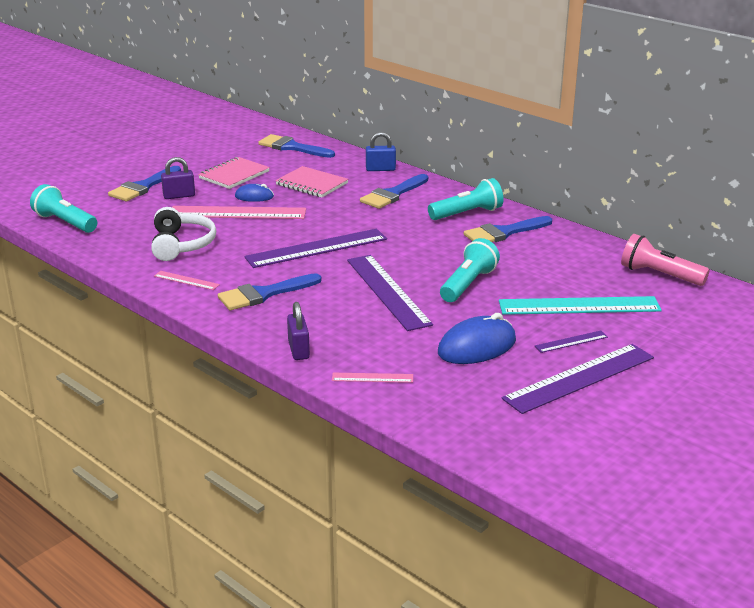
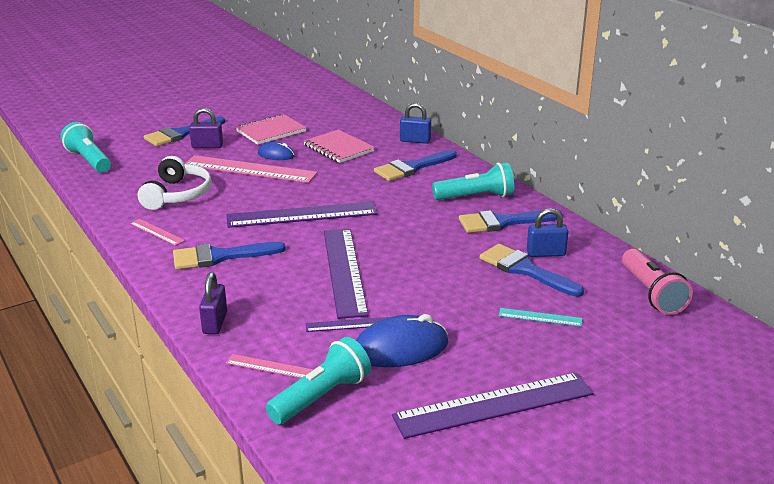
camera: 15 degrees right, 0 degrees up
(292, 147) = (342, 110): blue brush -> blue brush (525, 270)
(468, 284) = (432, 275): turquoise flashlight -> turquoise flashlight (321, 396)
(555, 254) = (545, 253): none -> blue padlock
(571, 342) = (508, 359): purple ruler -> purple ruler (347, 325)
(579, 306) = (540, 317): turquoise ruler -> turquoise ruler, size x0.46
(659, 275) = (651, 293): pink flashlight -> pink flashlight turned 150 degrees counterclockwise

